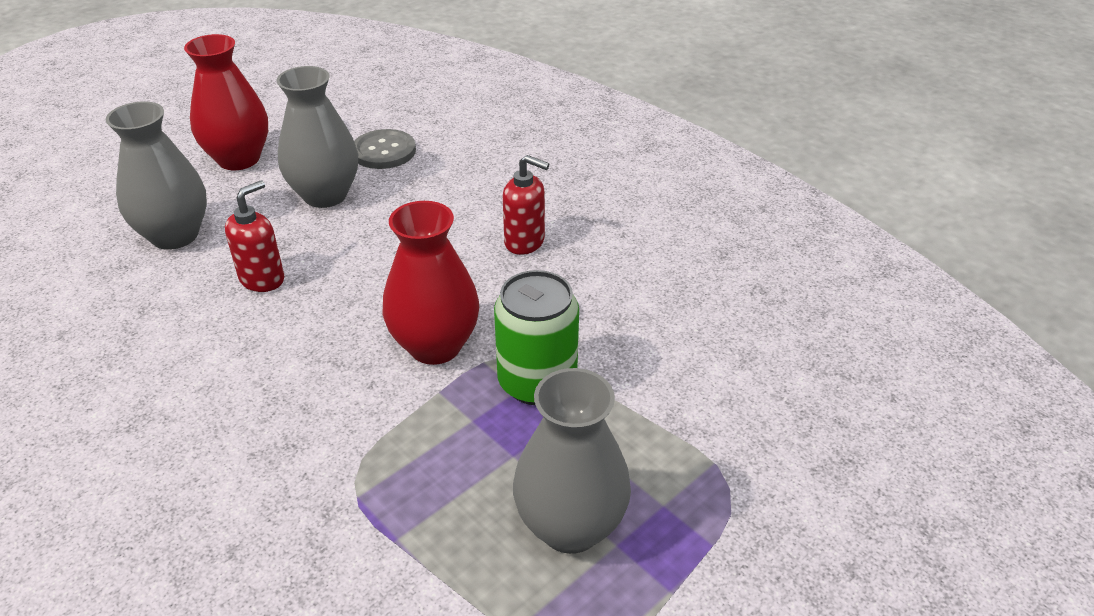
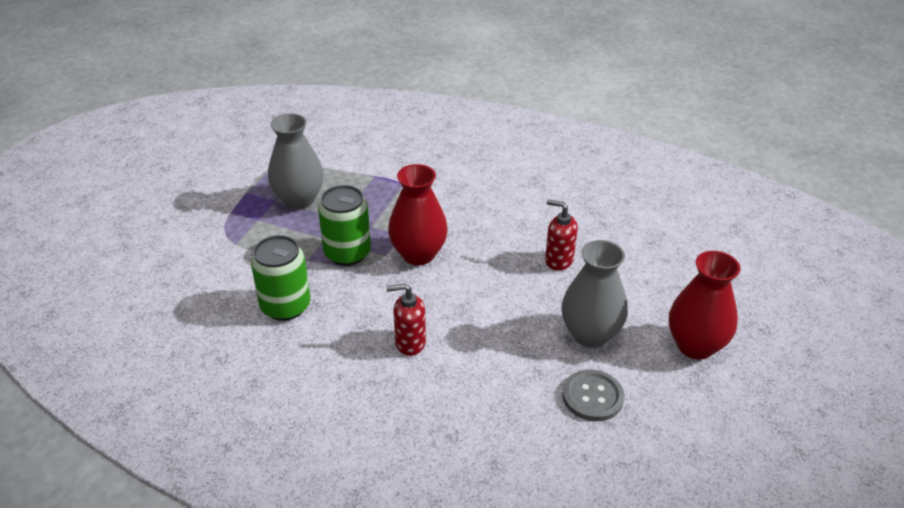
camera: 155 degrees right, 0 degrees up
(175, 236) = (649, 269): grey vase -> none
(262, 279) = (558, 260): red soap dispenser -> red soap dispenser turned 105 degrees clockwise
(660, 329) = (285, 306): none -> green can

